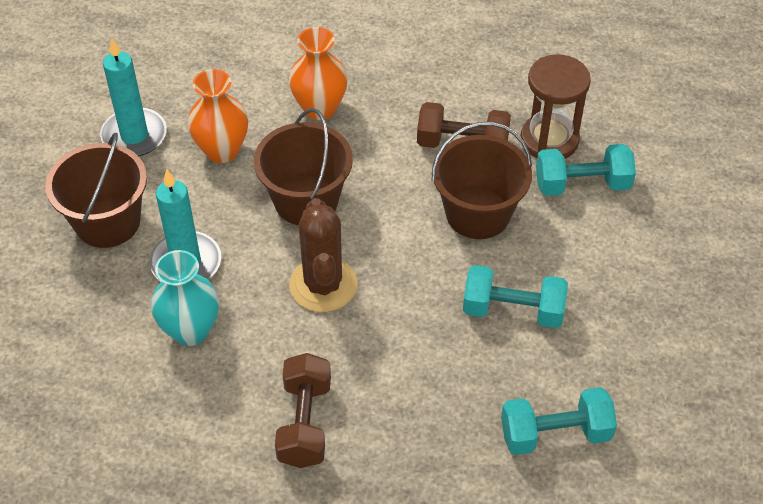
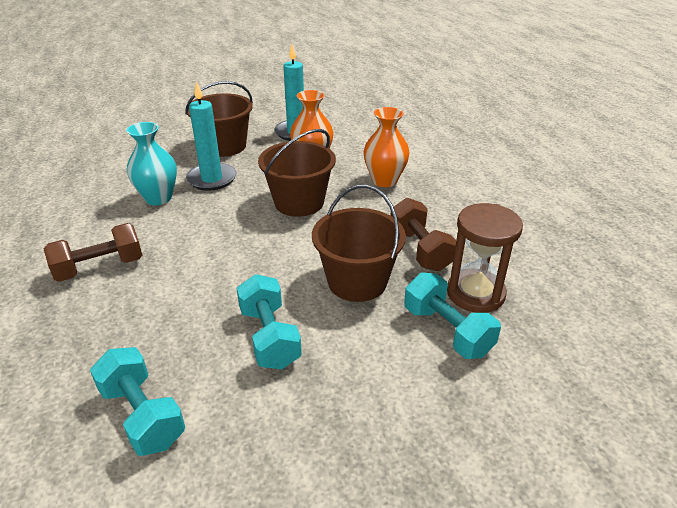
camera: 60 degrees right, 15 degrees down
(323, 285) = (229, 234): brown cactus -> none

